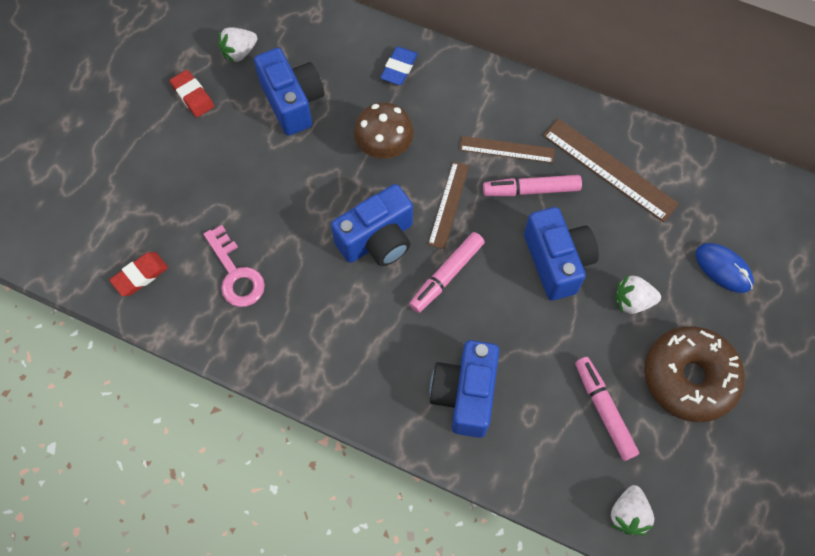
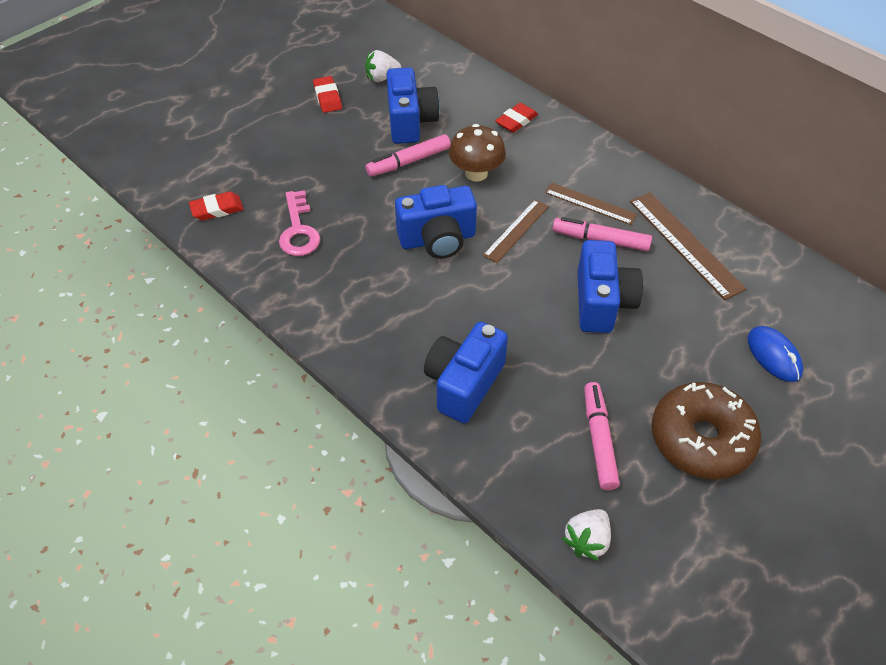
camera: 20 degrees right, 15 degrees down
(399, 68) = (516, 121): blue eraser -> red eraser
(446, 275) = (489, 284): pink marker -> pink marker (409, 162)
(632, 301) = (666, 356): white strawberry -> none

